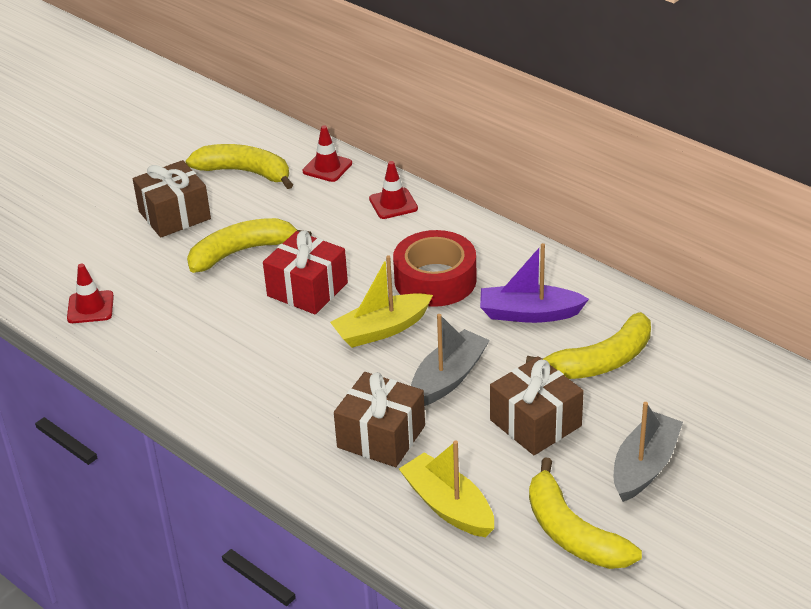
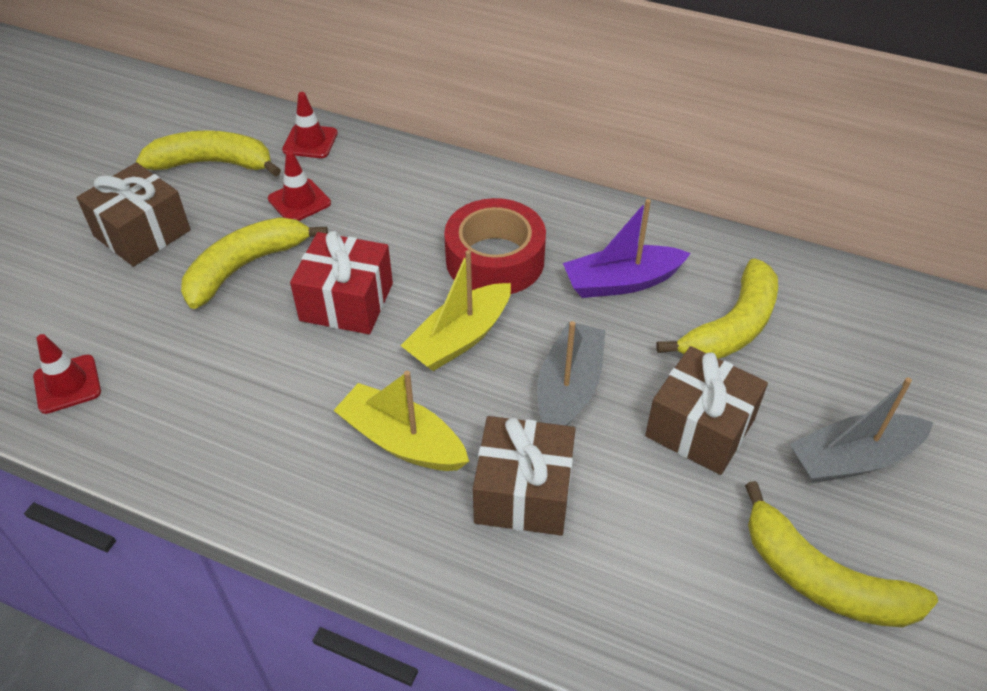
camera: 20 degrees left, 10 degrees up
(393, 204) = (405, 173): red traffic cone -> red traffic cone (299, 201)
(448, 506) = (653, 579): yellow boat -> yellow boat (402, 441)
(644, 466) = (853, 459): grey boat -> grey boat turned 120 degrees counterclockwise

